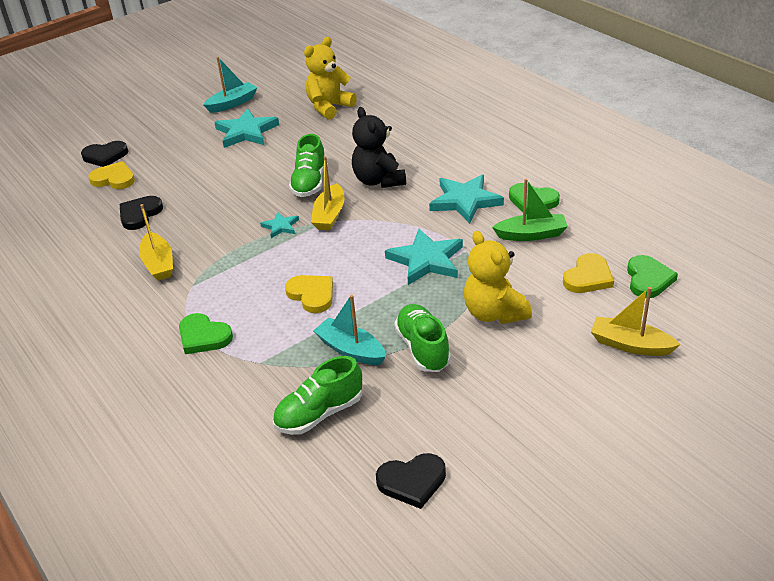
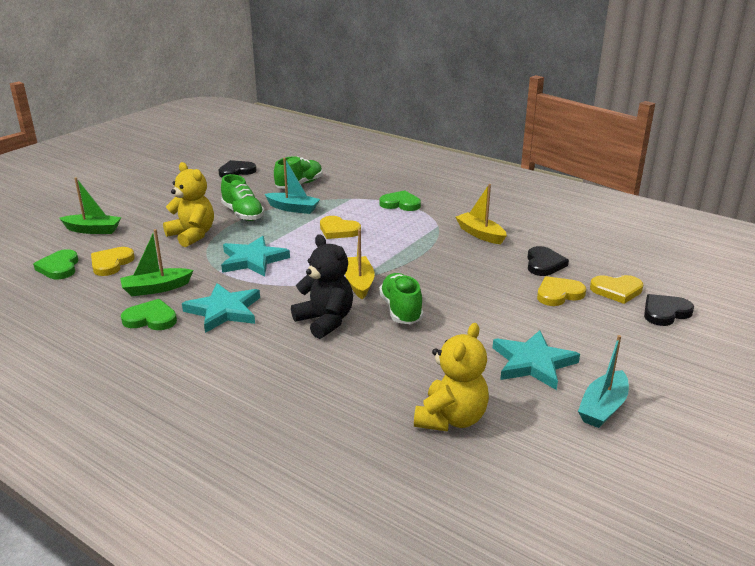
camera: 160 degrees right, 10 degrees down
(165, 182) = (558, 294): none -> yellow heart
(280, 226) = (399, 269): turquoise star -> none
(630, 345) = (93, 230): yellow boat -> green boat

